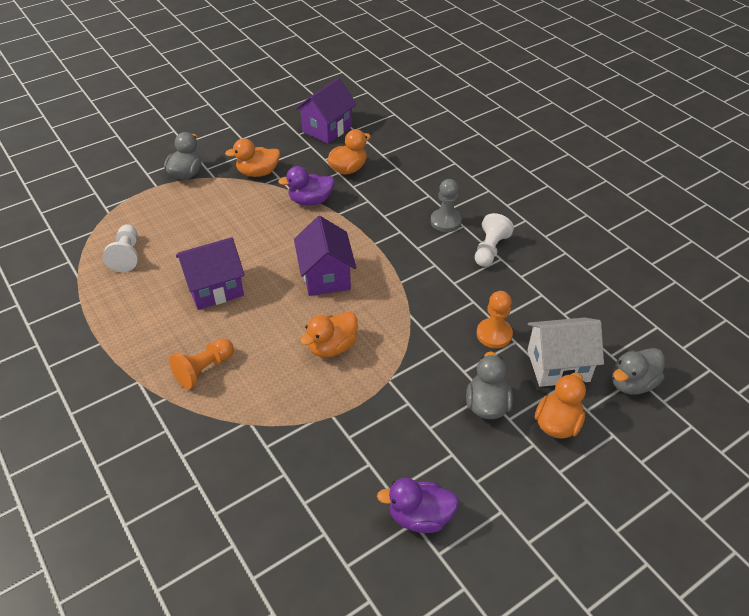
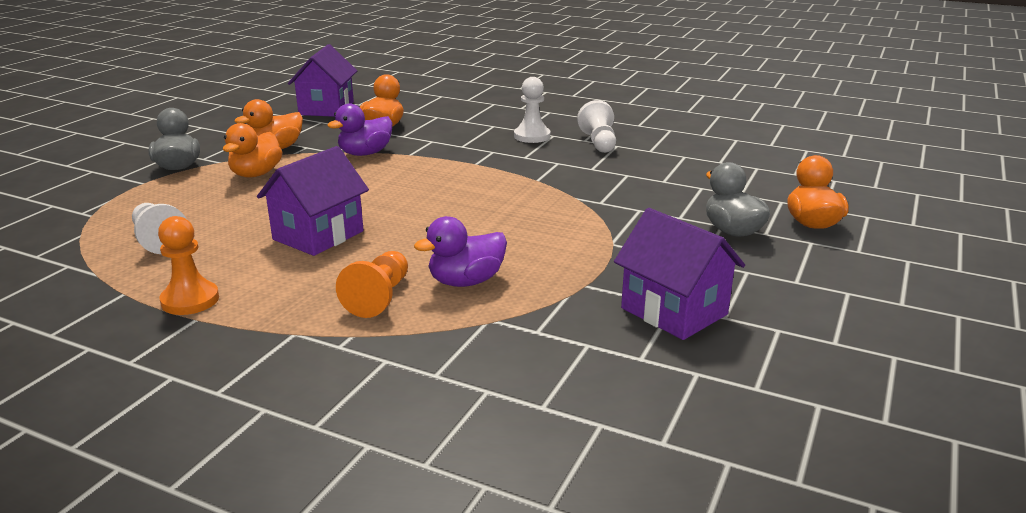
camera: 30 degrees left, 20 degrees down
(326, 276) = (448, 196): purple house -> purple house (674, 311)
(332, 347) = (519, 239): orange duck -> orange duck (256, 174)
(419, 516) = (778, 323): purple duck -> purple duck (466, 281)
(445, 221) = (532, 136): grey pawn -> white pawn
(494, 334) = (675, 188): orange pawn -> orange pawn (190, 300)
(558, 366) = (760, 191): white house -> none
(632, 383) = (836, 184): grey duck -> none

